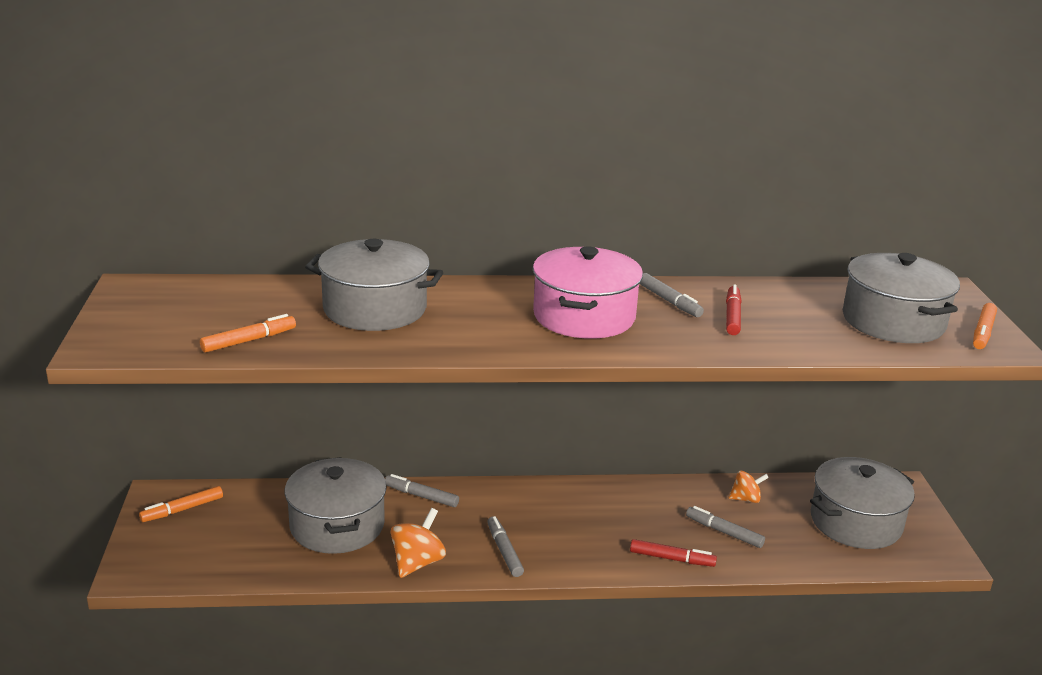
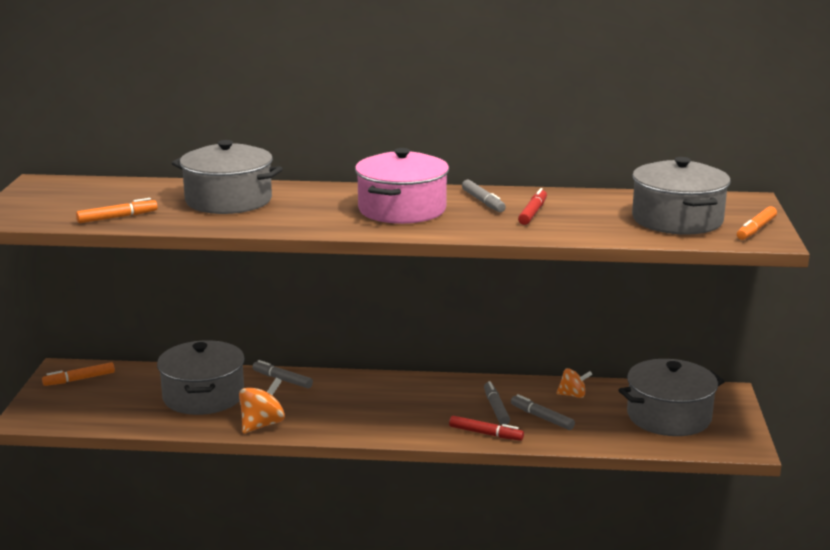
camera: 10 degrees right, 5 degrees down
(504, 551) = (339, 421): grey marker -> grey marker (496, 408)

